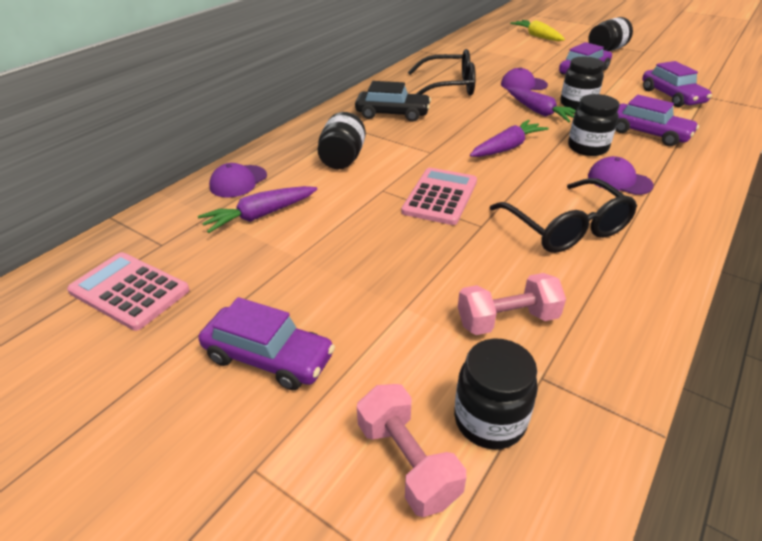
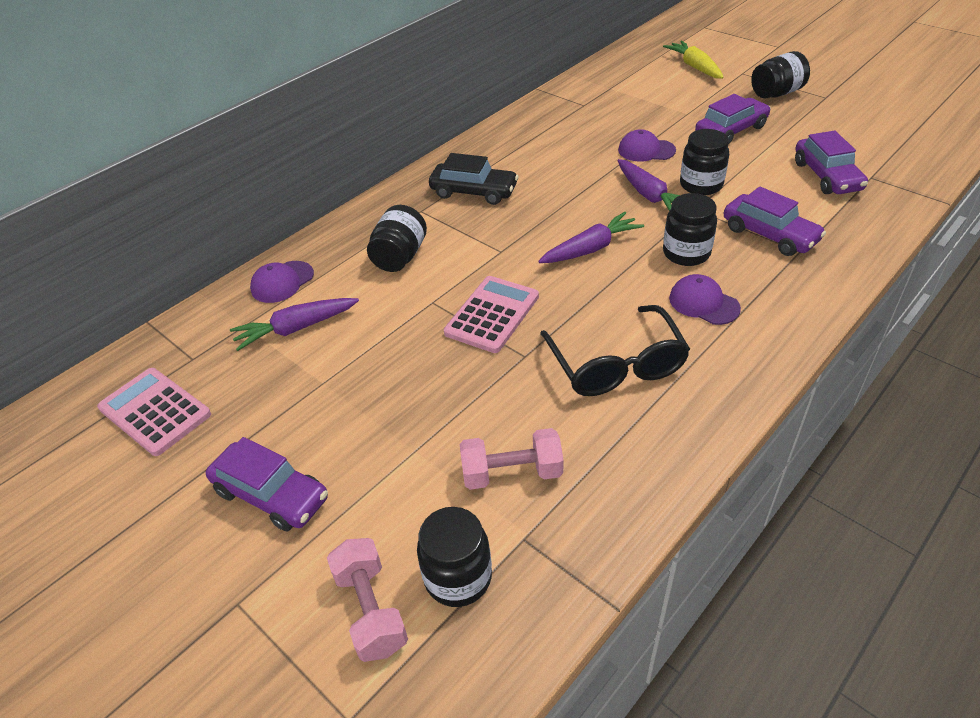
camera: 10 degrees right, 5 degrees up
(449, 87) = (554, 151): black glasses -> none

